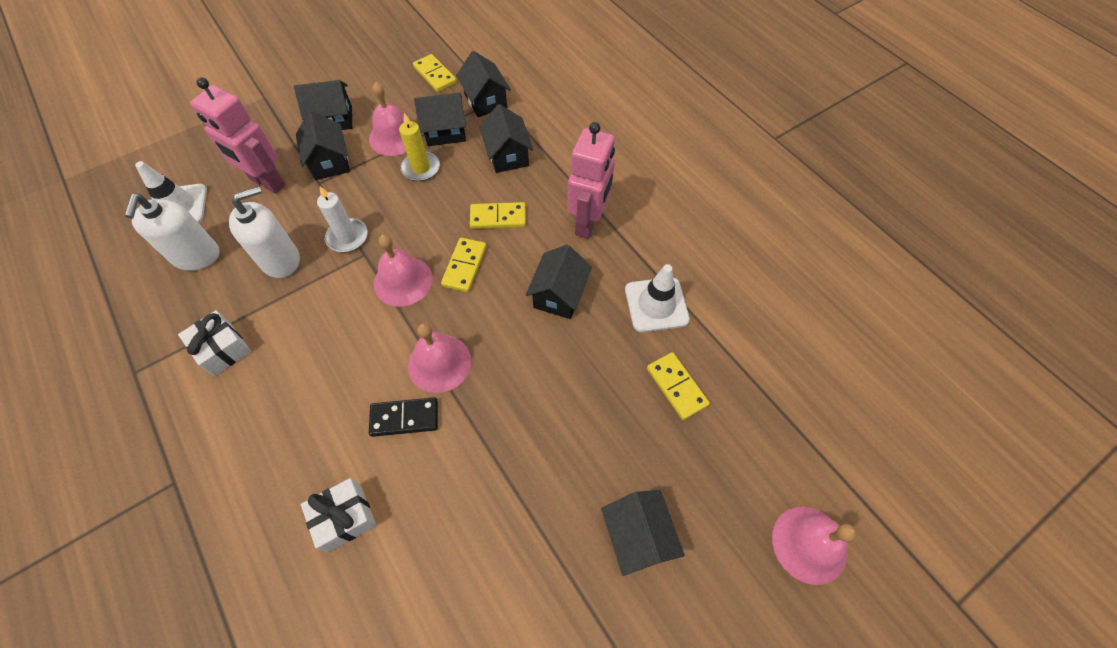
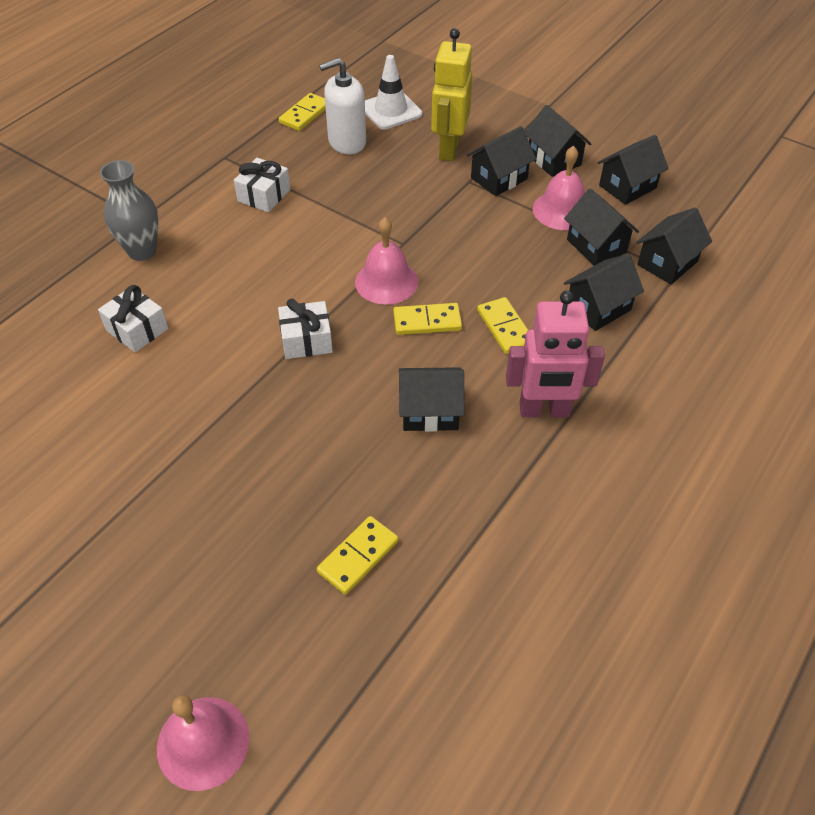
camera: 70 degrees right, 10 degrees down
(228, 490) = (142, 251): none -> grey vase
(267, 182) = (448, 149): pink robot -> yellow robot
(280, 260) = (368, 192): white soap dispenser -> none
(347, 237) = (416, 224): white candle -> none
(404, 418) = (240, 335): black domino -> none
(421, 168) = (533, 245): yellow candle -> none
(435, 75) = (674, 209): yellow domino -> yellow domino (305, 114)
(439, 363) = (306, 340): pink bell -> white gift
(637, 536) = (172, 560): black house -> black house (627, 187)
(656, 304) = (461, 509): white traffic cone -> none

